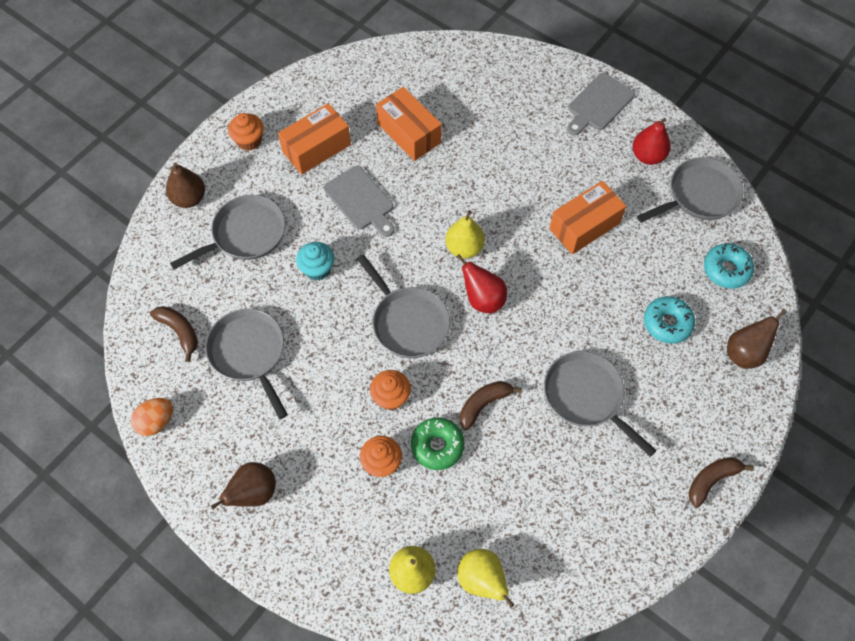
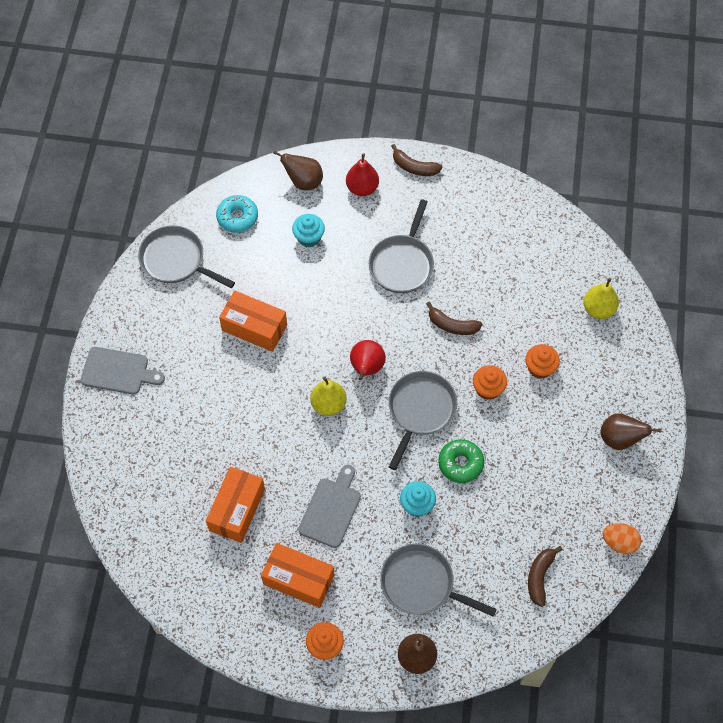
camera: 120 degrees left, 0 degrees up
(249, 353) = (521, 510): grey pan -> none
(437, 446) = (503, 339): green donut -> green donut (460, 463)
(482, 580) = (573, 267): yellow pear -> none
(648, 156) = (156, 311): red pear -> red pear (362, 188)
(667, 323) = (309, 237): turquoise donut -> turquoise cupcake

